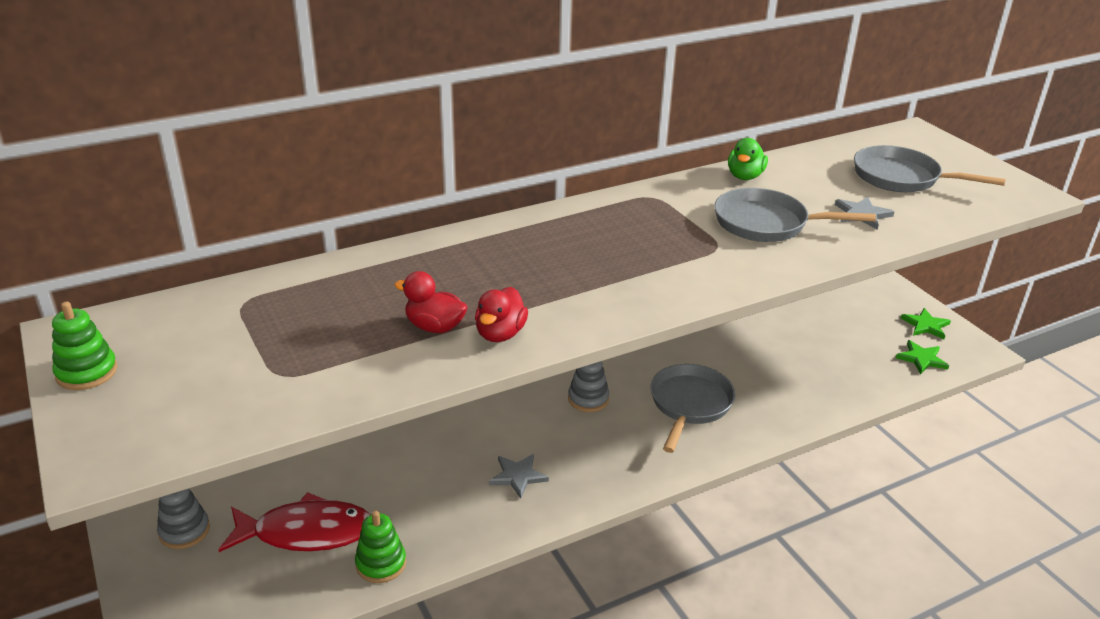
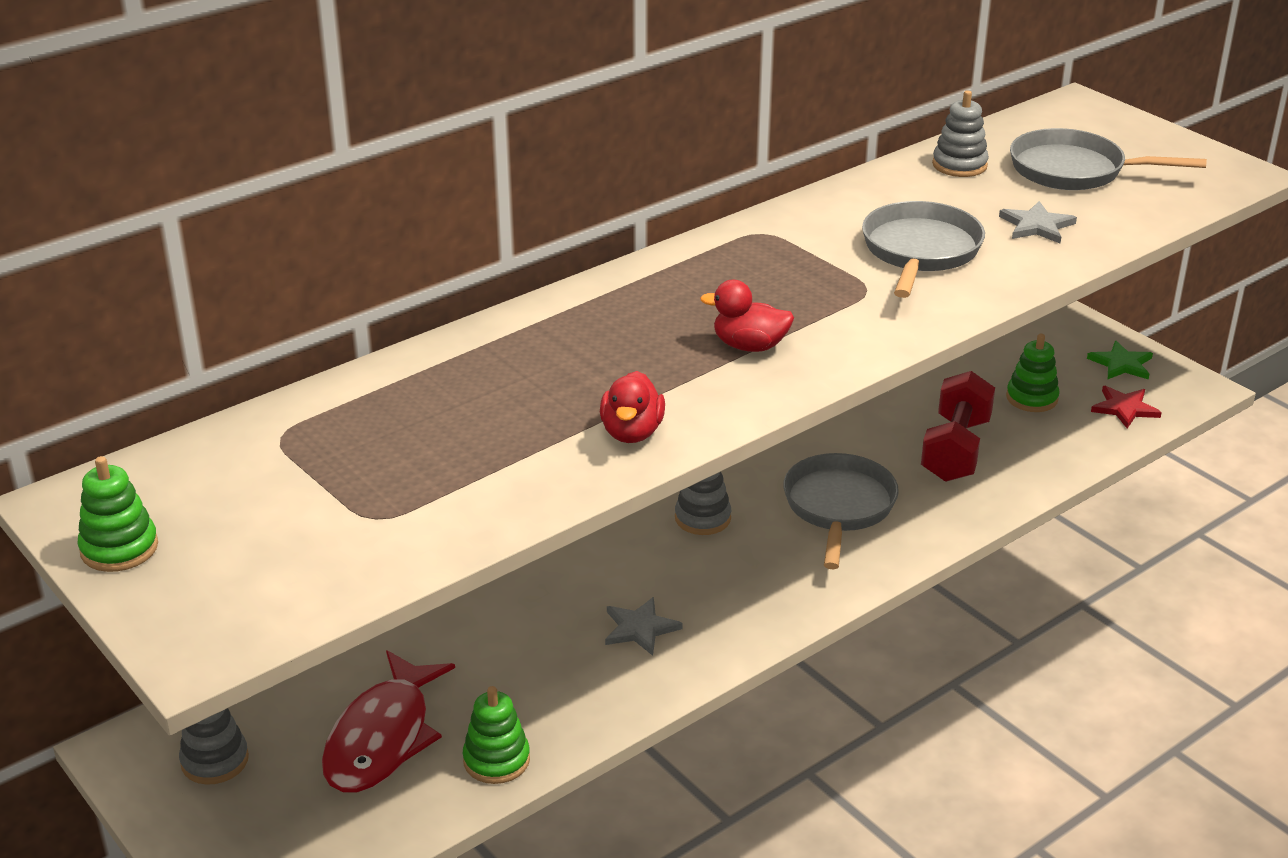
camera: 10 degrees left, 0 degrees up
(306, 532) = (382, 738): red fish -> red fish turned 120 degrees clockwise
(435, 327) = (545, 435): red duck -> red duck (749, 346)
(745, 176) = (874, 191): green duck -> none
(766, 223) = (920, 251): grey pan -> grey pan turned 105 degrees clockwise
(786, 373) = (955, 450): none -> red dumbbell
(814, 165) = (959, 165): none -> grey stacking toy
(852, 342) = (1032, 398): none -> green stacking toy
(921, 359) = (1124, 408): green star -> red star

